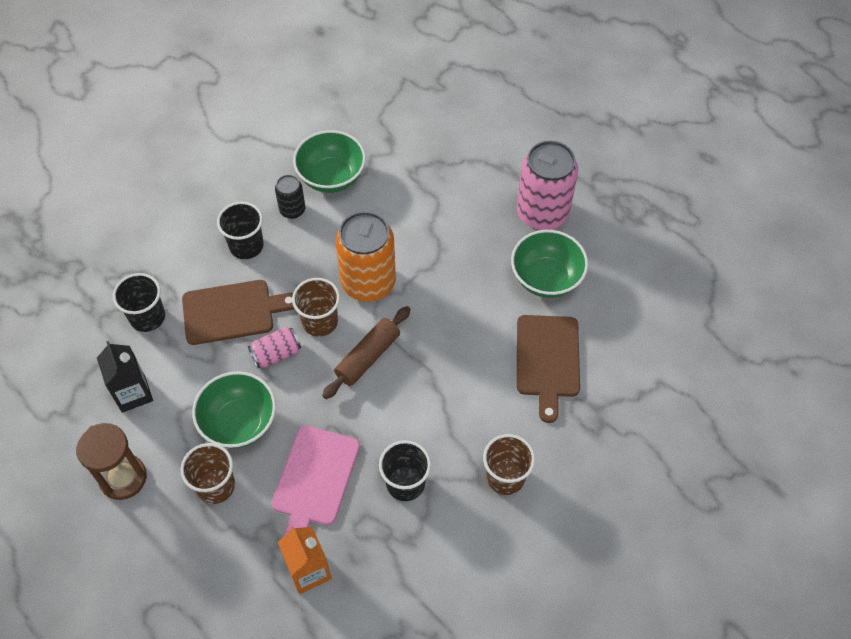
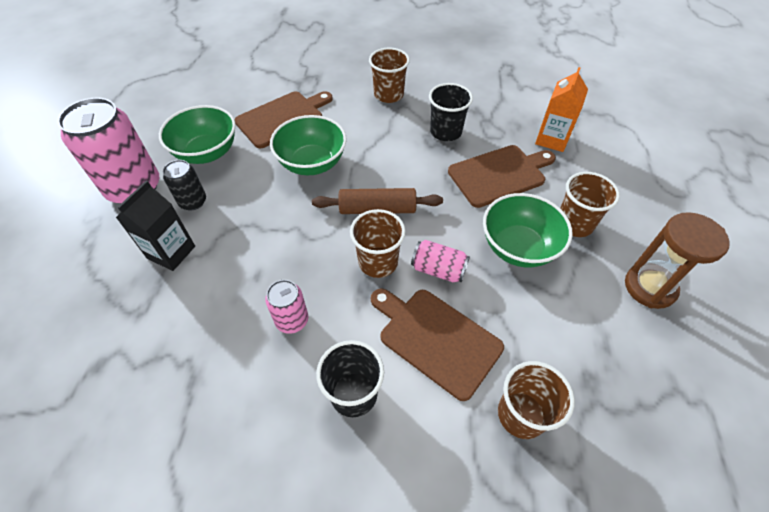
camera: 130 degrees left, 5 degrees down
(133, 393) = (593, 348): black carton -> black carton (171, 252)
(147, 317) = (521, 414): black cup -> brown cup
(292, 210) = (270, 387): black can -> black can (193, 202)
(314, 479) = (499, 174): pink cutting board -> brown cutting board
(325, 245) = (292, 320): none -> pink can
(331, 177) = (194, 384): green bowl -> green bowl (312, 163)
(368, 282) = (306, 256): orange can -> none

